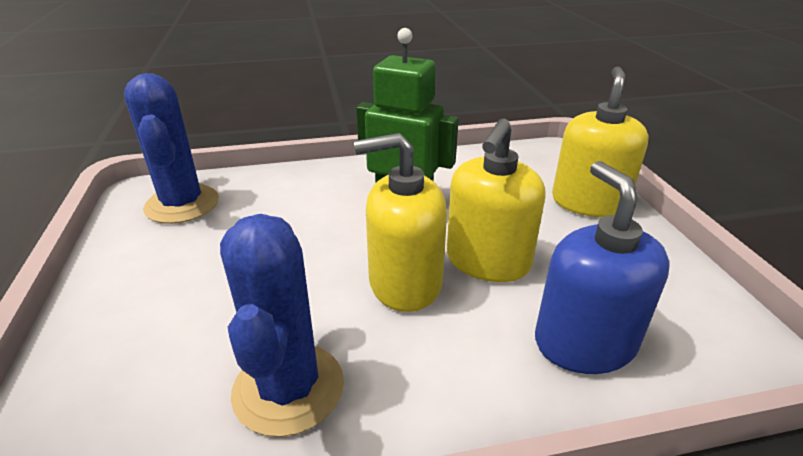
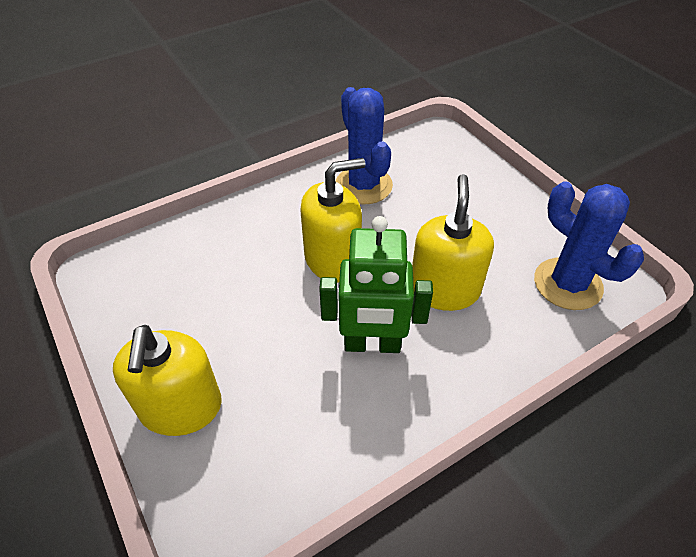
camera: 160 degrees right, 15 degrees up
(487, 261) = (277, 295): yellow soap dispenser -> yellow soap dispenser (444, 289)
(584, 342) = (206, 248): blue soap dispenser -> none

